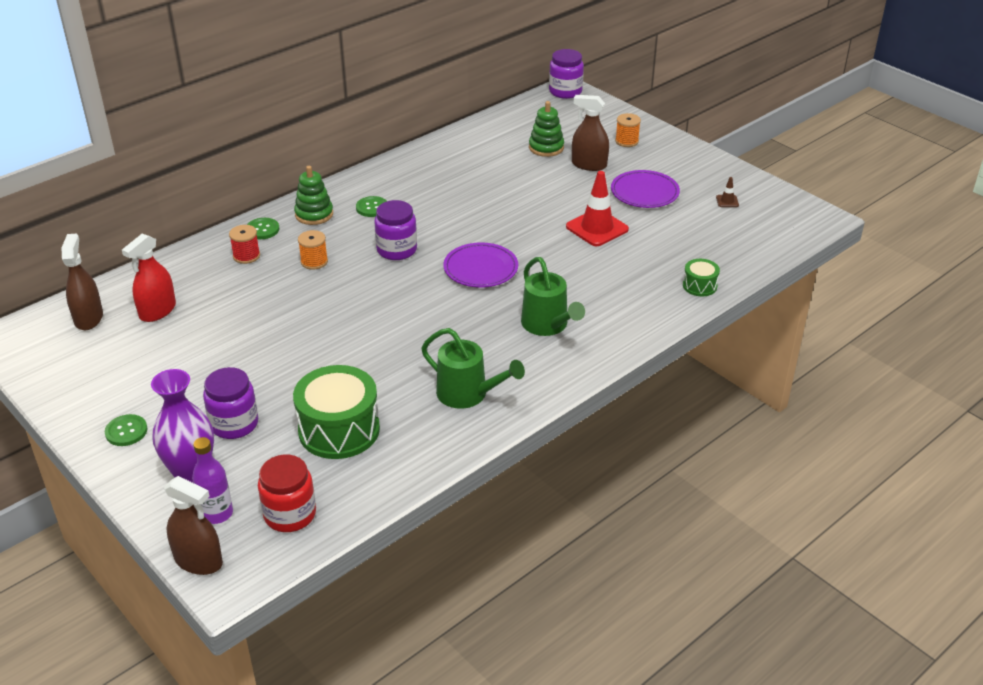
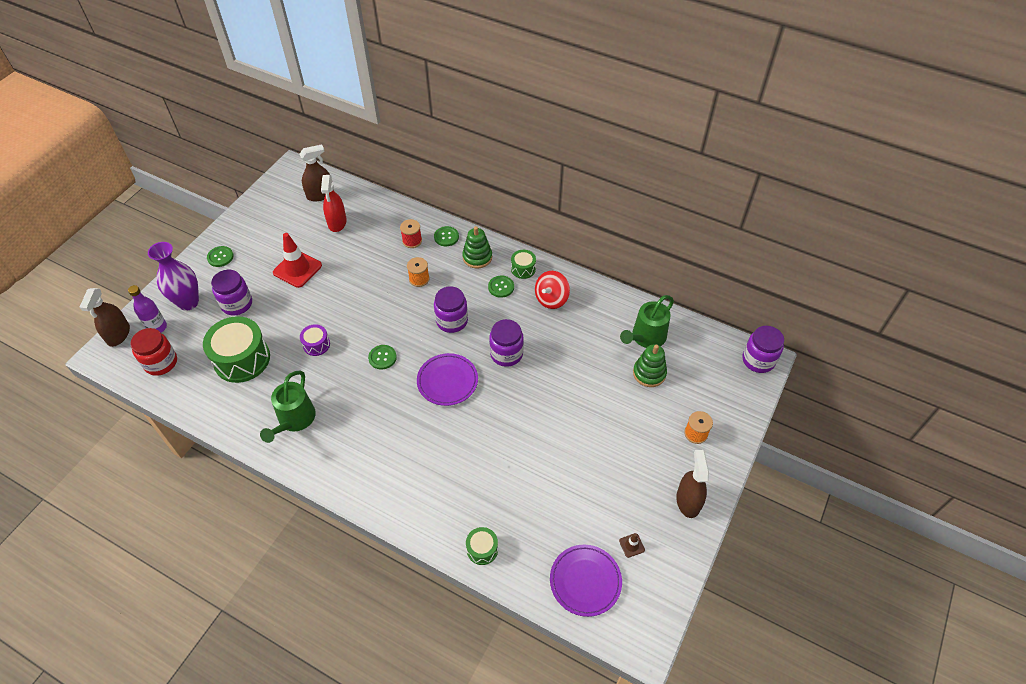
camera: 70 degrees right, 15 degrees up
(157, 311) = (337, 222): red spray bottle -> red spray bottle turned 105 degrees counterclockwise
(357, 188) = (523, 269): none -> green drum
(360, 359) = (316, 345): none -> purple drum
(413, 180) = (551, 299): none -> red spinning top
(416, 309) = (382, 357): none -> green button
(468, 223) = (506, 354): none -> purple jar
(547, 325) = (390, 447): green watering can -> green watering can (646, 337)
(589, 165) = (637, 414): brown spray bottle -> brown spray bottle (688, 501)
(597, 228) = (538, 446): red traffic cone -> red traffic cone (297, 269)
(644, 193) = (612, 470): purple plate -> purple plate (585, 581)

